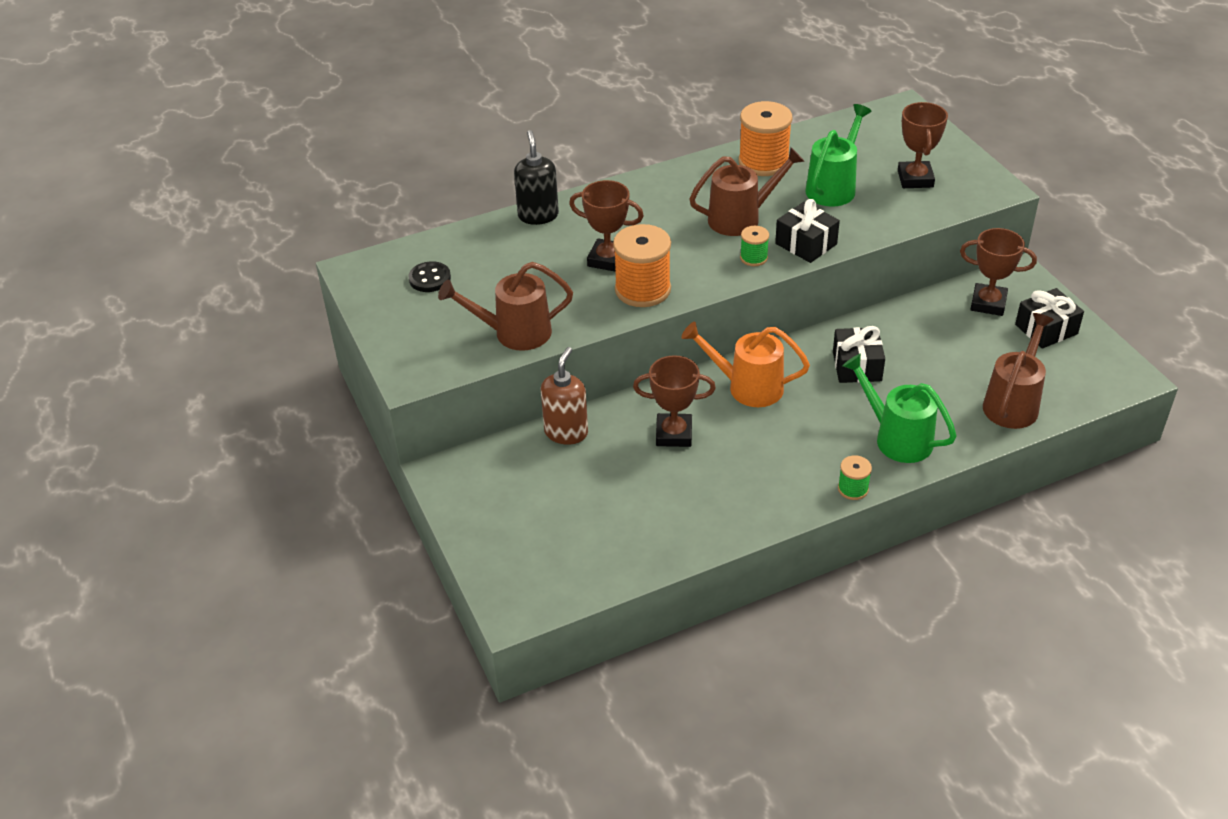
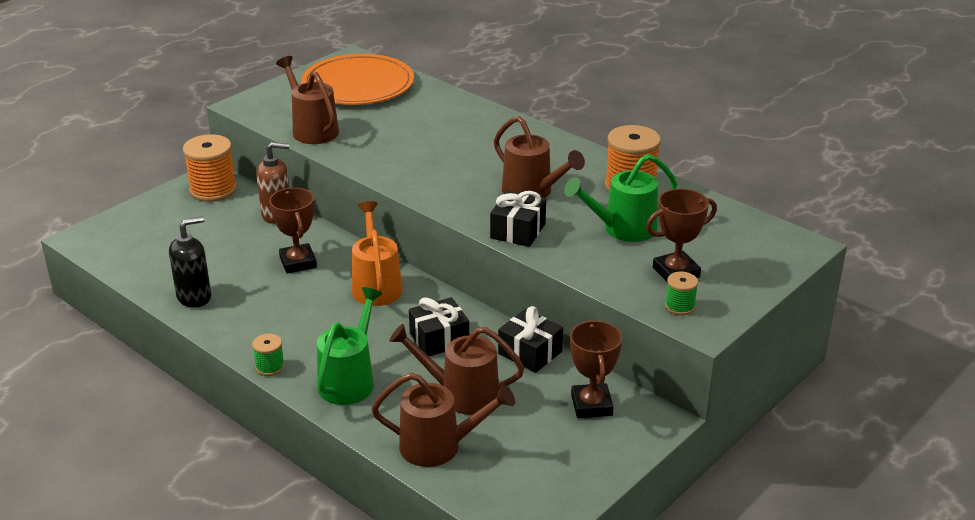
camera: 65 degrees right, 10 degrees down
(430, 278) = (358, 85): black button -> orange plate
(538, 215) = (466, 106): black soap dispenser -> black soap dispenser (194, 297)
(608, 259) = (429, 145): brown trophy -> none
(642, 290) = (398, 168): orange spool -> orange spool (213, 190)
(753, 258) = (478, 209): green spool -> green spool (679, 306)
(834, 186) = (622, 229): green watering can -> green watering can turned 150 degrees clockwise
(945, 373) = (460, 394): none -> brown watering can
(1046, 329) = (575, 453): black gift -> black gift (530, 353)

